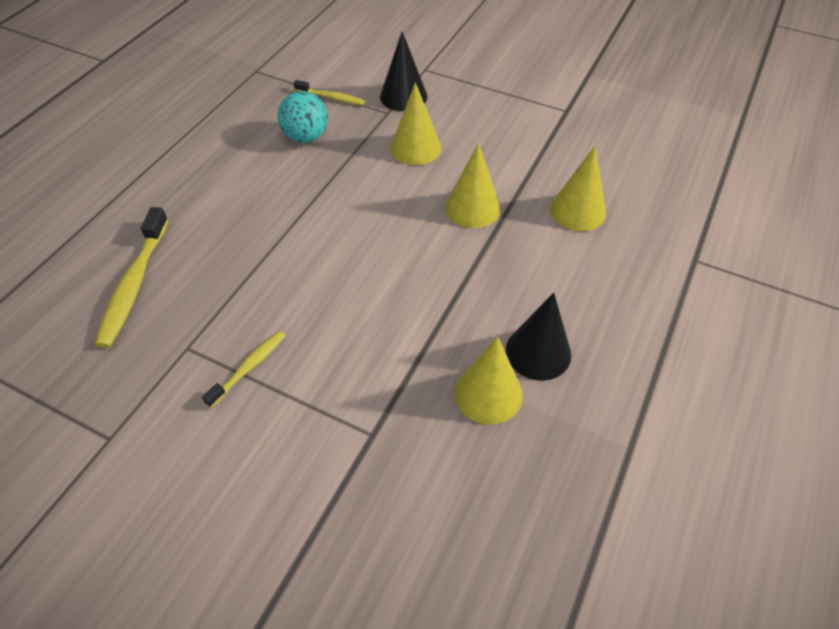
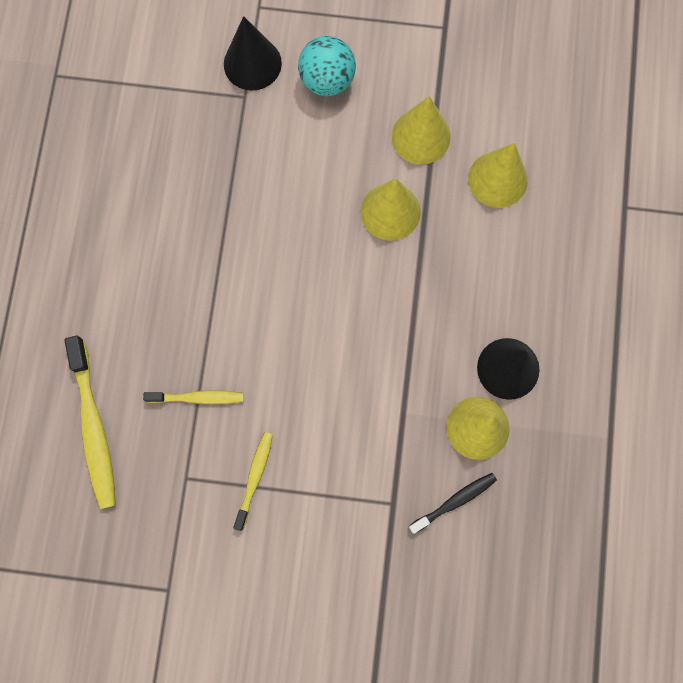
camera: 20 degrees left, 25 degrees up
(306, 137) = (170, 167): turquoise ball -> turquoise ball (327, 80)
(331, 98) = (169, 93): yellow toothbrush -> yellow toothbrush (198, 398)
(415, 148) = (298, 143): yellow cone -> yellow cone (421, 136)
(437, 453) = (455, 501): none -> black toothbrush

